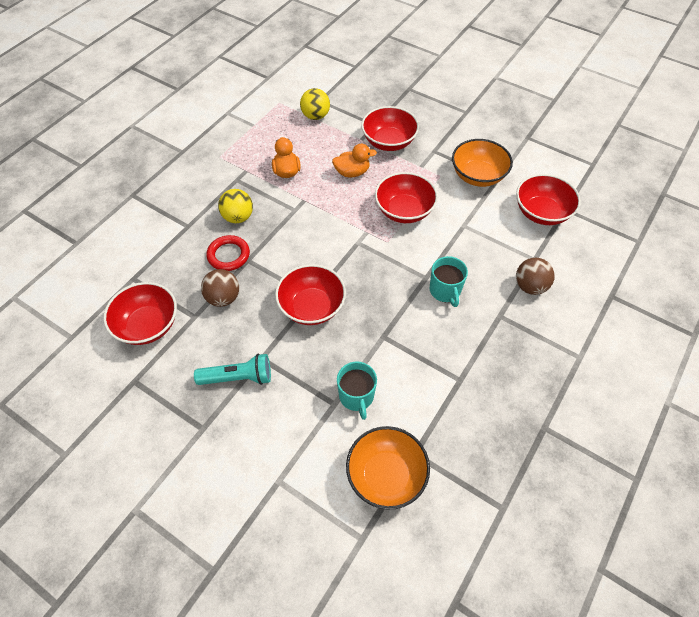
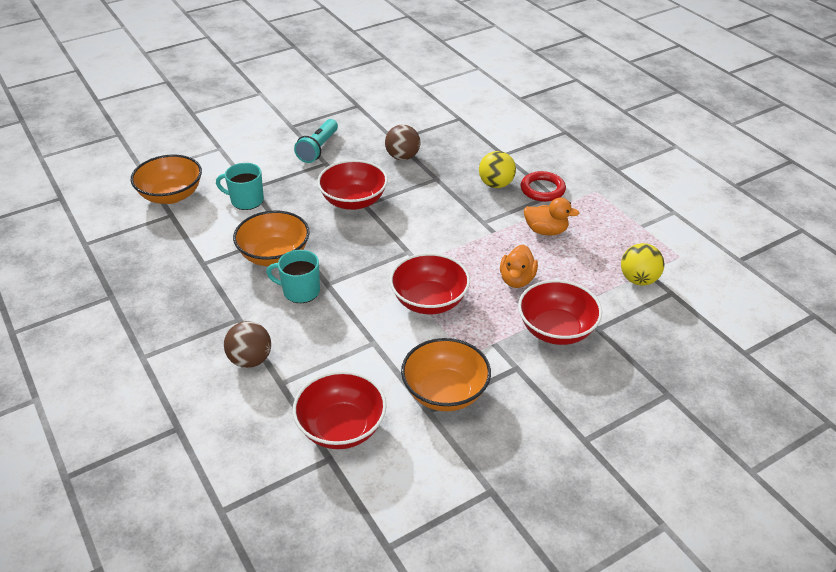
camera: 115 degrees right, 15 degrees down
(148, 325) = (404, 118): red bowl -> none
(228, 255) = (450, 169): red ring -> red ring (542, 189)
(417, 330) = (274, 255): none -> orange bowl

